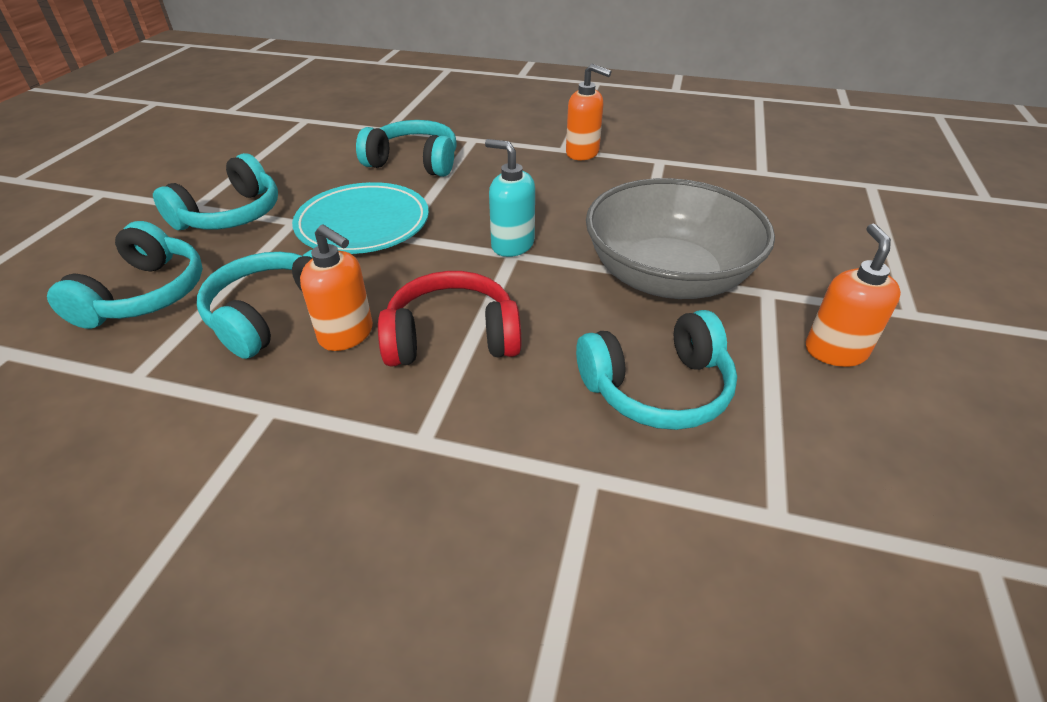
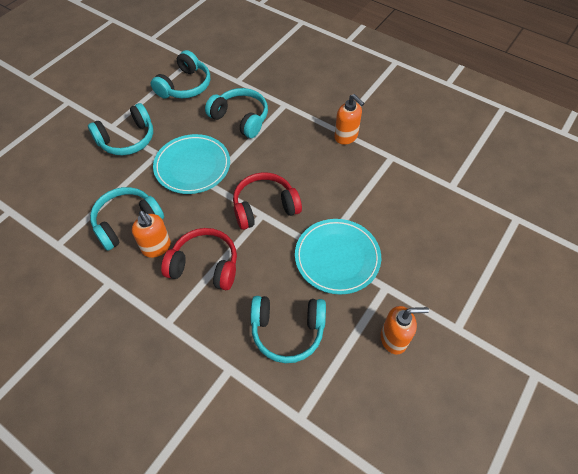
camera: 20 degrees right, 15 degrees up
(145, 295) = (73, 190): turquoise headphones -> turquoise headphones (185, 86)
(512, 245) = (264, 207): turquoise soap dispenser -> red headphones
(668, 276) = (337, 258): grey bowl -> turquoise plate
(835, 351) = (394, 339): orange soap dispenser -> orange soap dispenser turned 60 degrees clockwise

